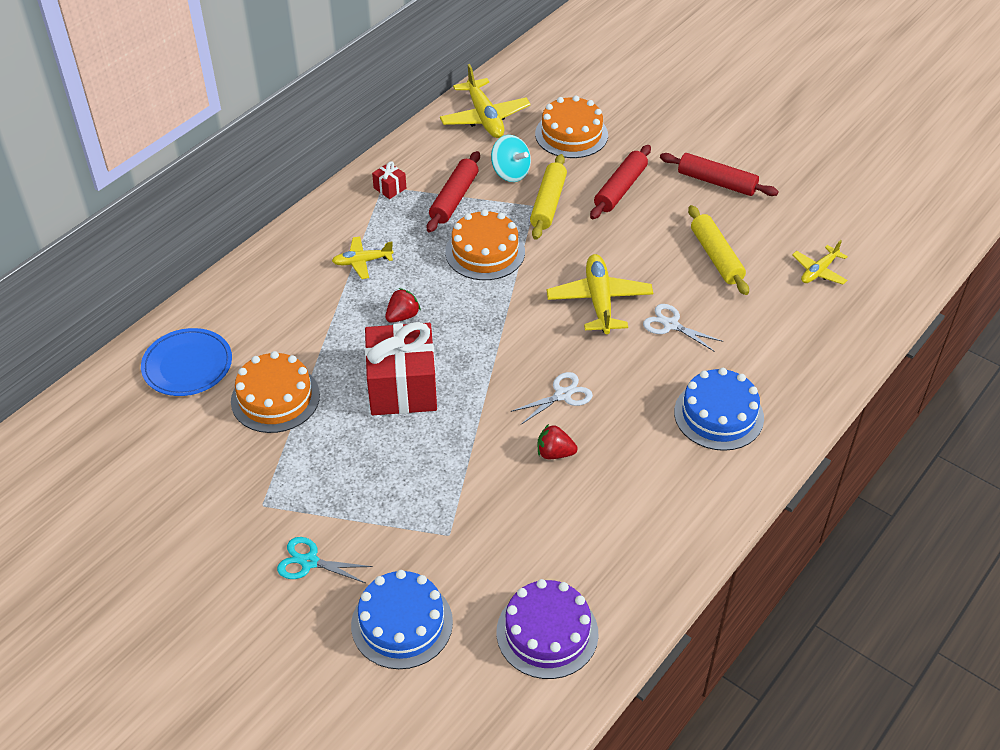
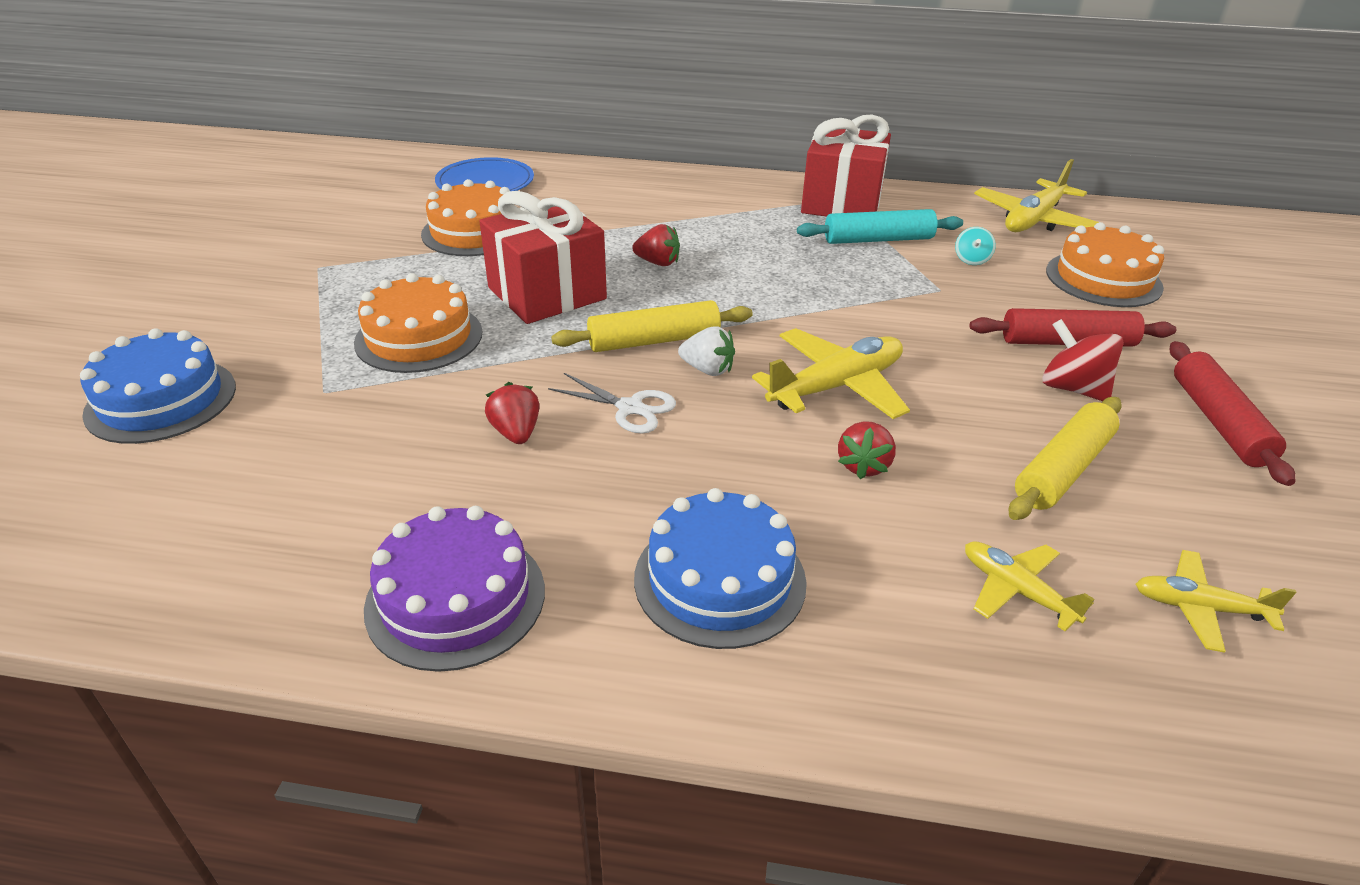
camera: 60 degrees right, 10 degrees down
(309, 562) = (244, 314): turquoise scissors -> none
(362, 262) = (714, 219): yellow plane -> yellow plane (1016, 591)
(390, 188) = (841, 203): red gift -> red gift, size x2.45
(454, 198) = (878, 239): red rolling pin -> turquoise rolling pin
(485, 252) = (819, 281): orange cake -> orange cake (419, 337)
(510, 173) = (971, 260): turquoise spinning top -> turquoise spinning top, size x0.58
(547, 346) = (707, 369): none -> white strawberry
(547, 632) = (166, 526): purple cake -> purple cake (456, 598)
(548, 203) = (959, 298): yellow rolling pin -> yellow rolling pin (654, 341)
(660, 213) = (1072, 388): none -> red spinning top
(670, 325) = (863, 466): white scissors -> red strawberry

